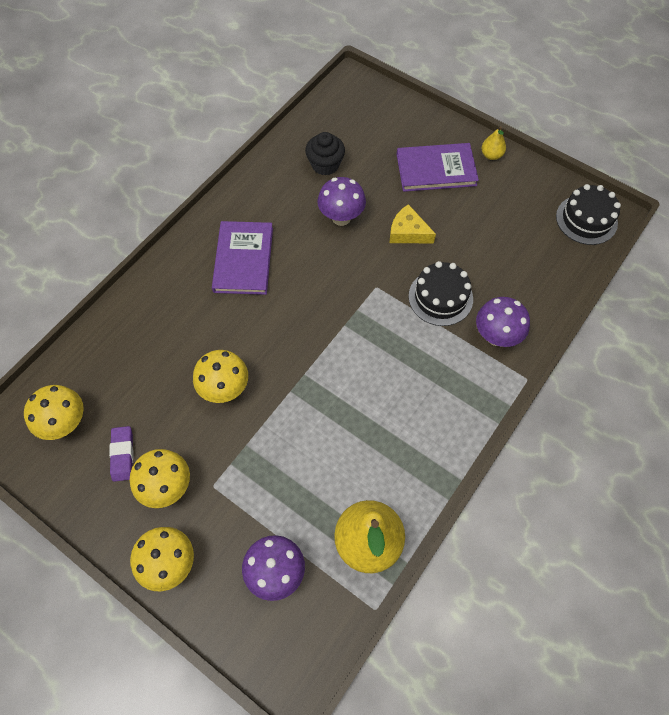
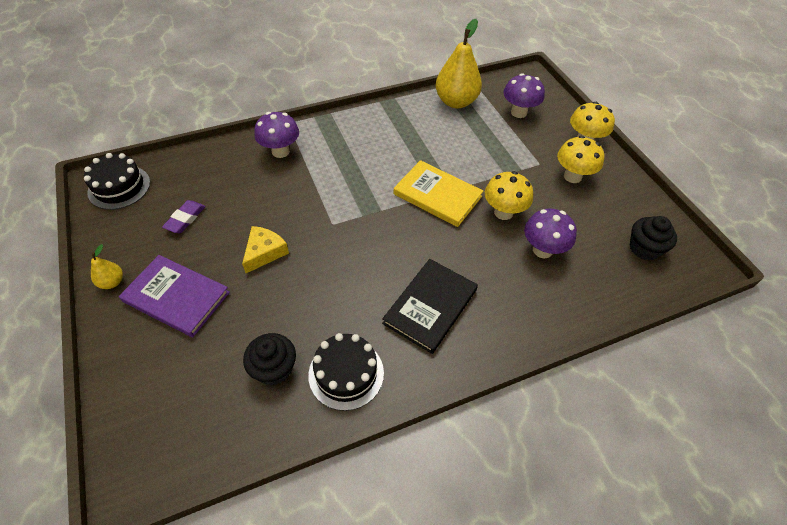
camera: 150 degrees left, 10 degrees down
(66, 423) = (644, 248): yellow mushroom -> black cupcake
(123, 455) = (600, 208): purple eraser -> purple eraser (185, 219)
(243, 259) = (430, 306): purple book -> black book
(302, 373) = (437, 195): none -> yellow book
(341, 217) = (309, 298): purple mushroom -> purple mushroom (542, 250)
(408, 232) = (264, 252): yellow cheese -> yellow cheese turned 120 degrees counterclockwise
(440, 297) = (291, 192): black cake -> black cake (346, 373)

